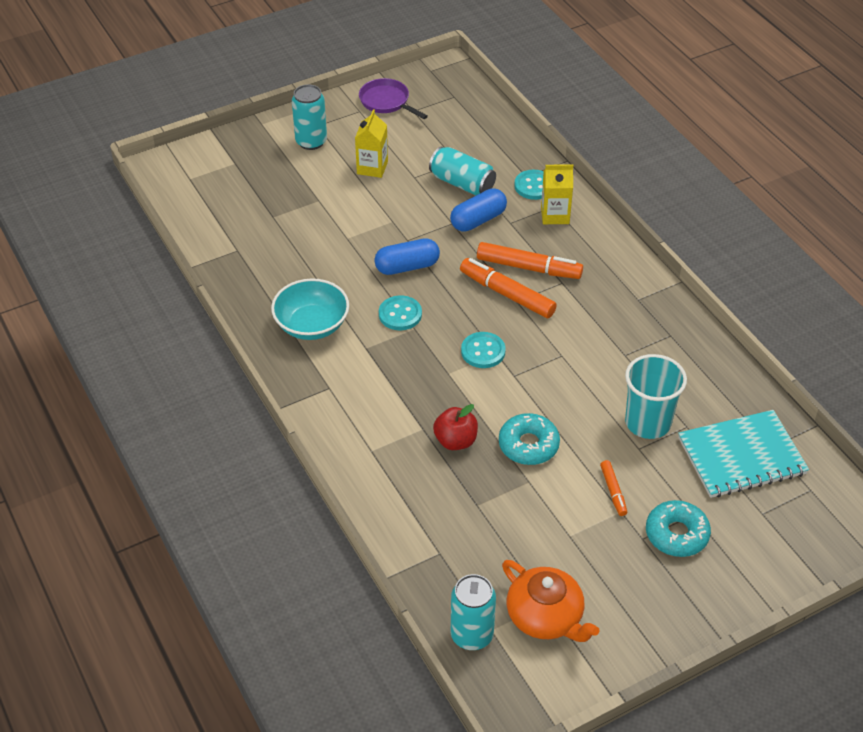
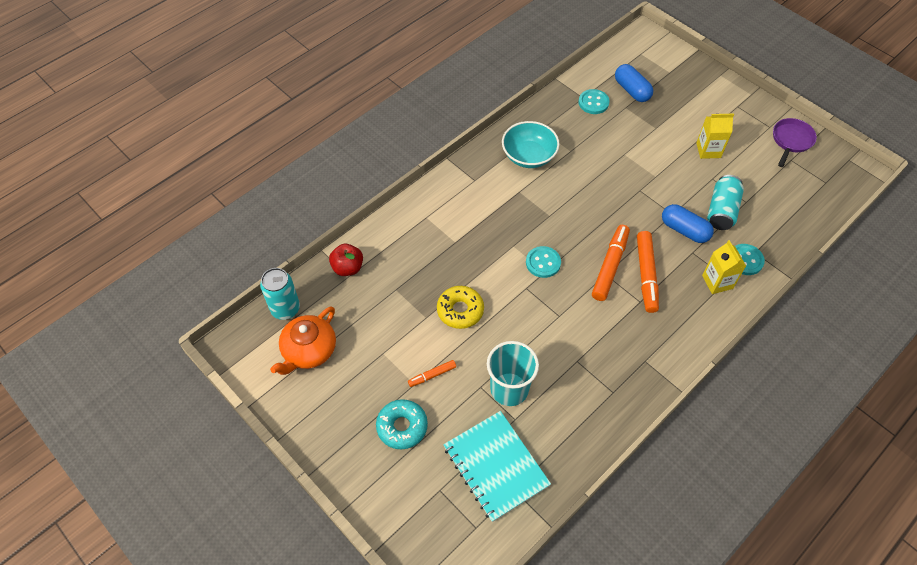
camera: 75 degrees right, 10 degrees up
(311, 142) = (717, 107): turquoise can -> none
(400, 314) = (560, 203): turquoise button -> turquoise button (593, 102)
(407, 267) = (611, 196): blue capsule -> blue capsule (632, 90)
(455, 441) = (450, 264): red apple -> red apple (348, 268)
(528, 445) = (460, 310): turquoise donut -> yellow donut

